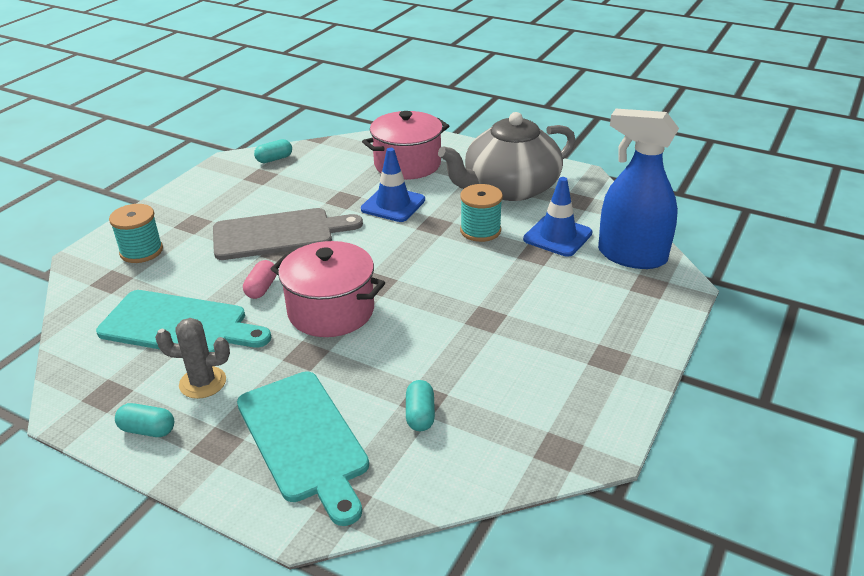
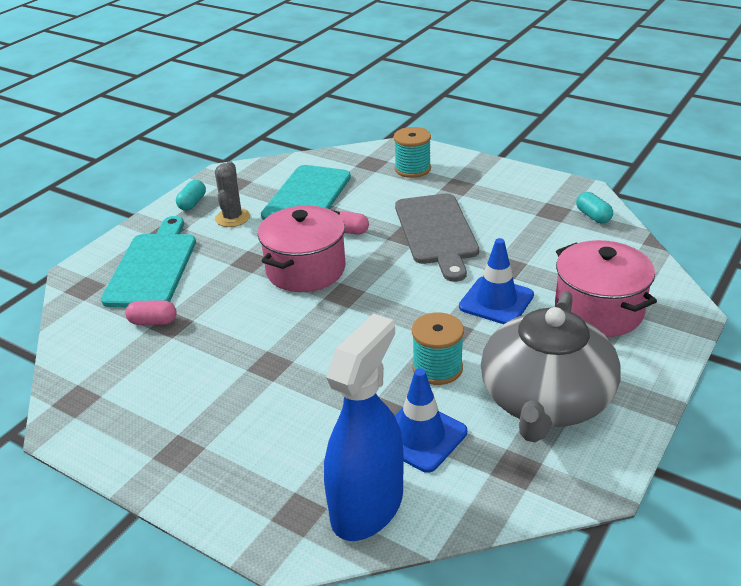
camera: 95 degrees right, 0 degrees up
(304, 439) = (153, 267): turquoise cutting board -> turquoise cutting board turned 120 degrees clockwise
(420, 415) = (153, 322): turquoise capsule -> pink capsule
(510, 188) = (545, 400): grey teapot -> grey teapot turned 135 degrees counterclockwise

